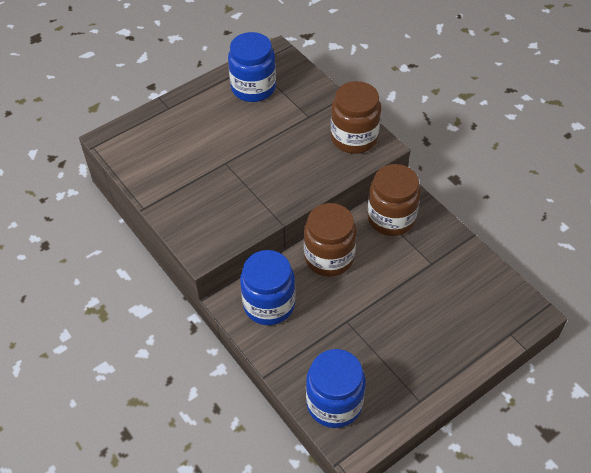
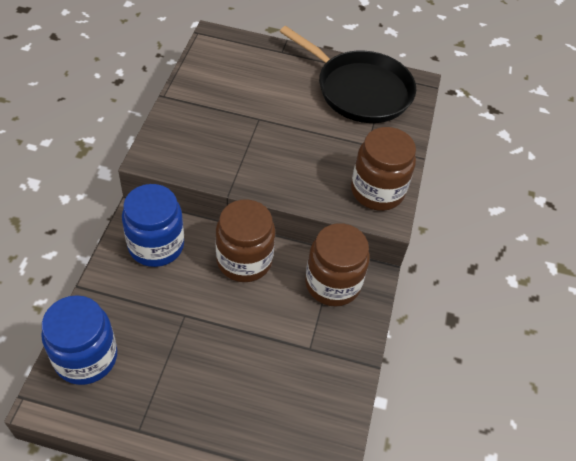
camera: 45 degrees right, 0 degrees up
(253, 88) = (360, 90): blue jar -> black pan

